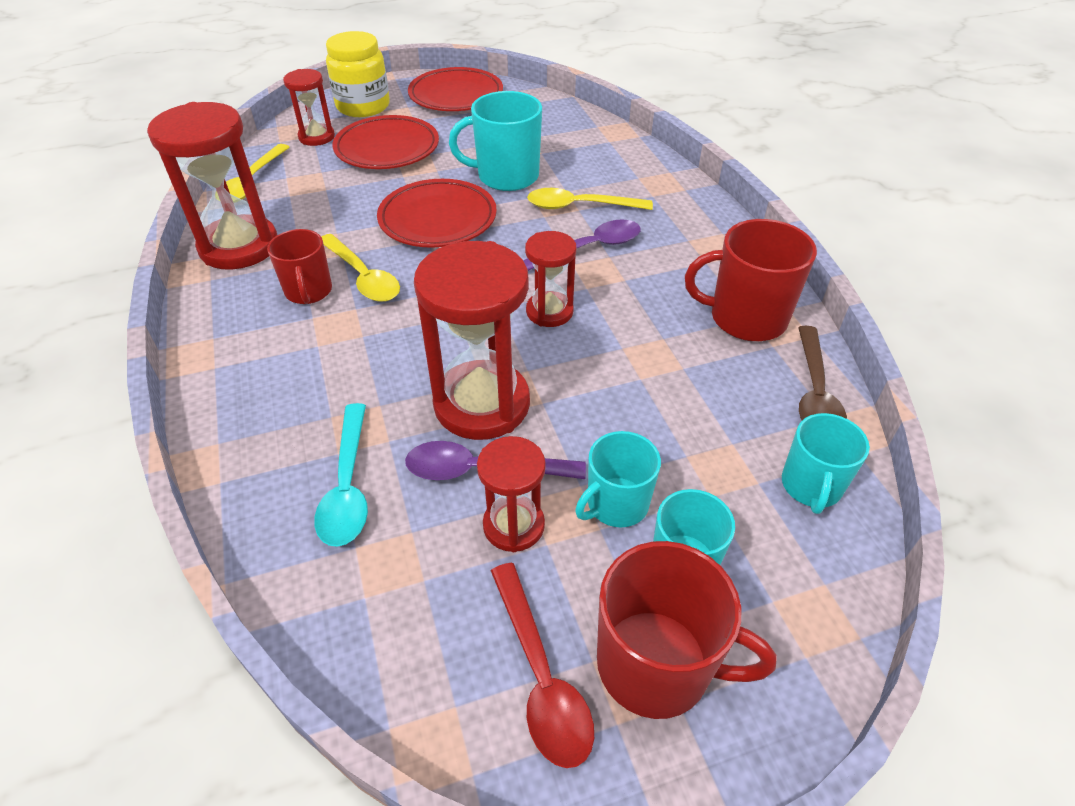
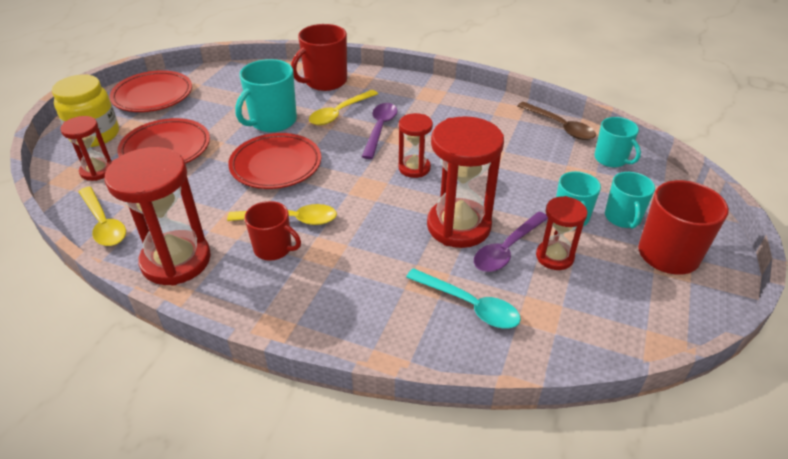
camera: 50 degrees left, 5 degrees down
(541, 677) = (651, 292): red spoon -> none
(746, 318) = (492, 115): red mug -> red mug (325, 81)

